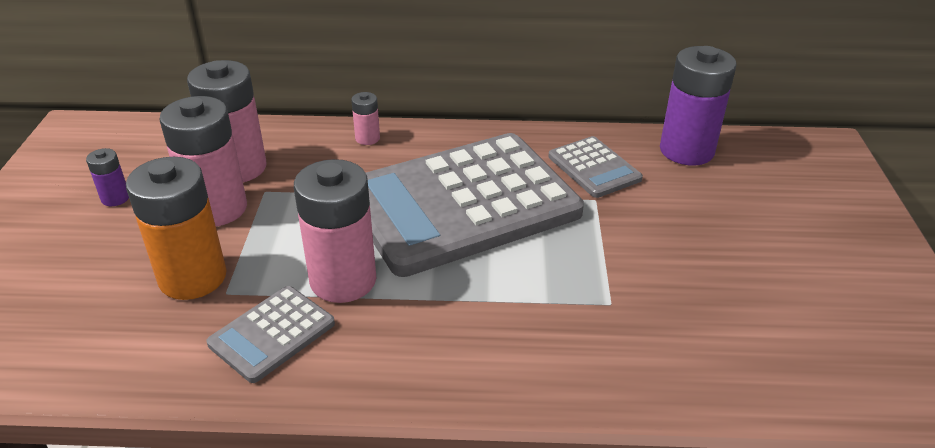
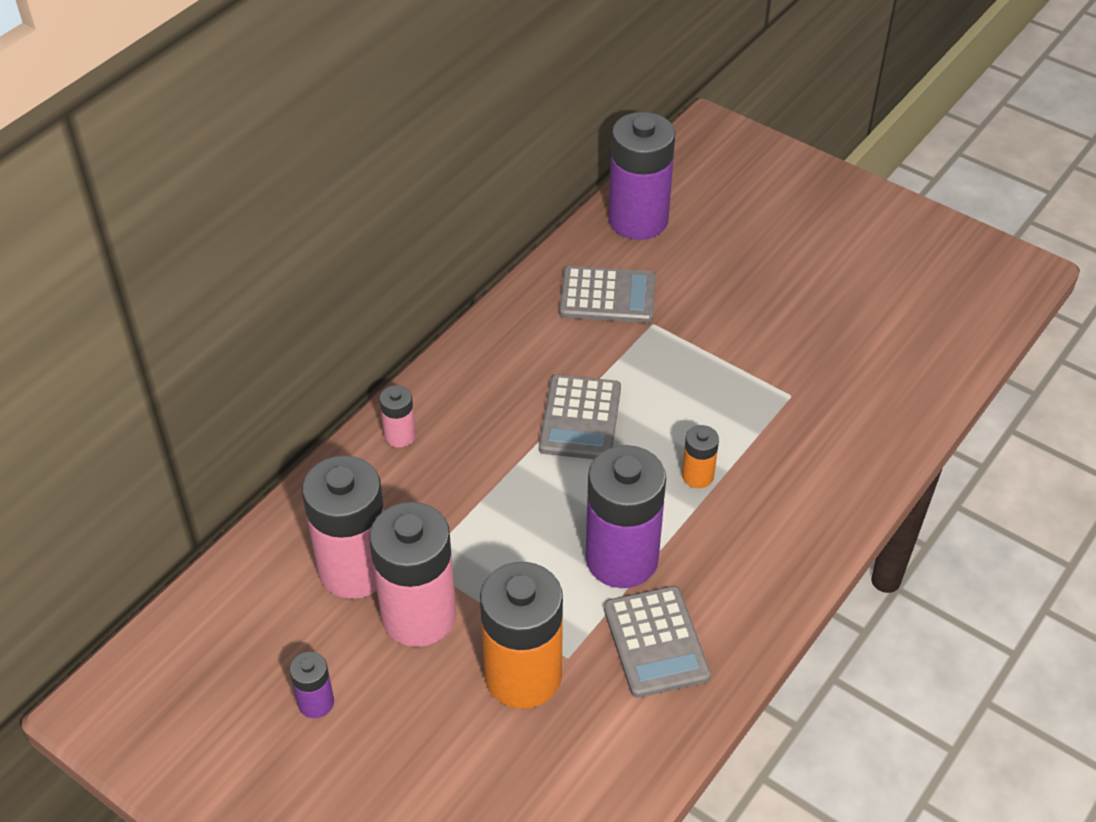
camera: 55 degrees left, 10 degrees up
(343, 280) = (621, 559): pink battery -> purple battery
(462, 204) = (580, 418): grey calculator -> grey calculator, size x0.43
(465, 286) = (697, 476): none -> orange battery

